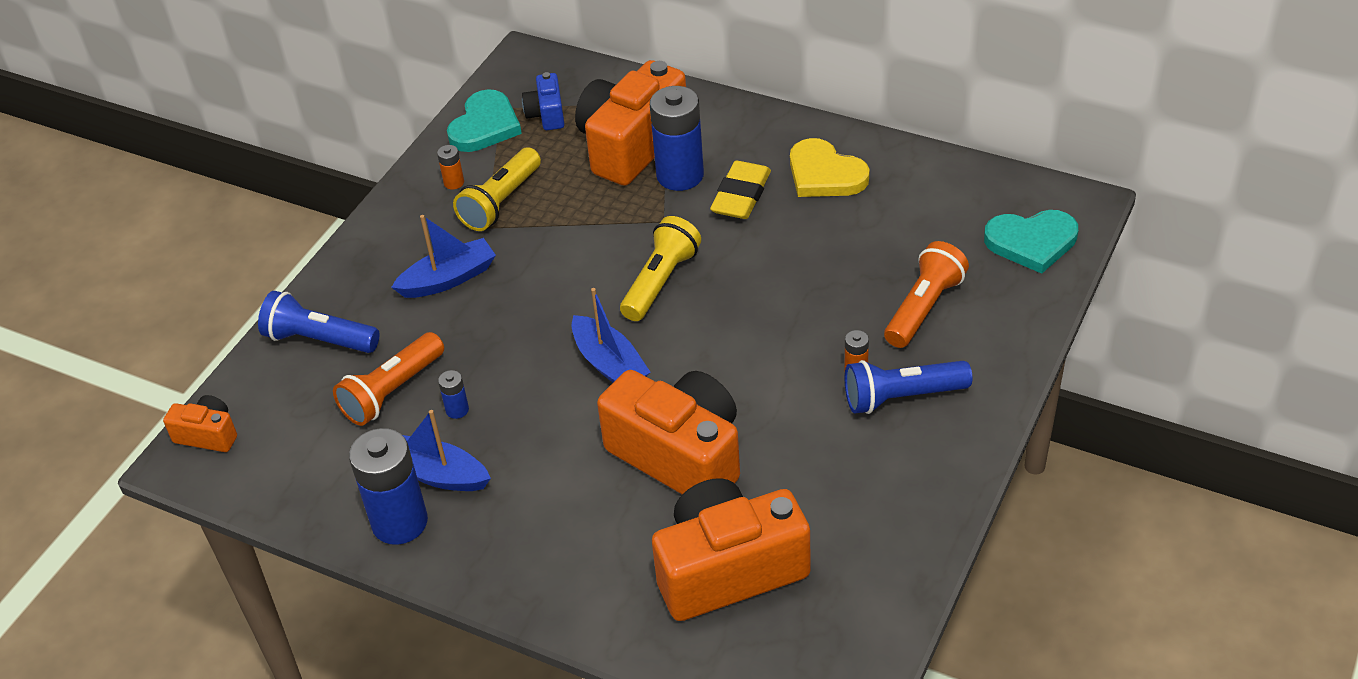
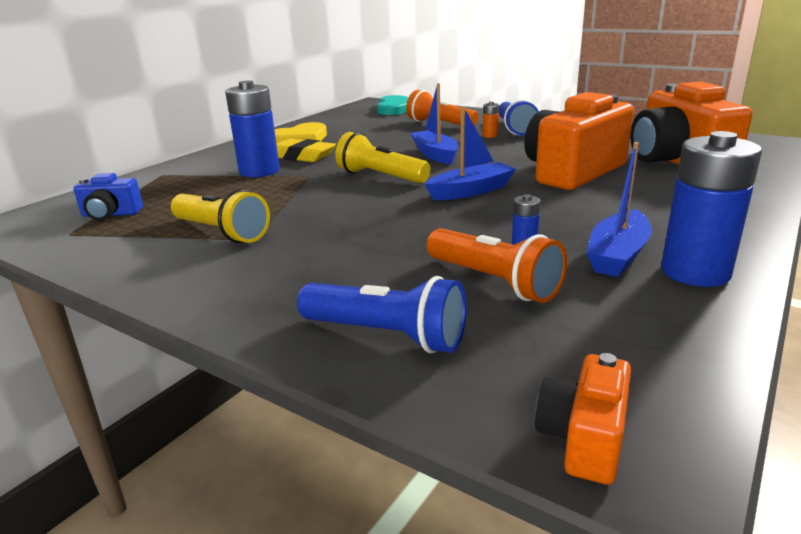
camera: 85 degrees left, 20 degrees down
(319, 339) = (387, 335): blue flashlight -> blue flashlight turned 90 degrees counterclockwise
(448, 279) = (322, 255): blue boat -> blue boat (435, 155)
(454, 183) = (162, 255): orange battery -> none
(485, 126) = (85, 241): turquoise heart -> none
(631, 145) = (202, 185): orange camera -> none

